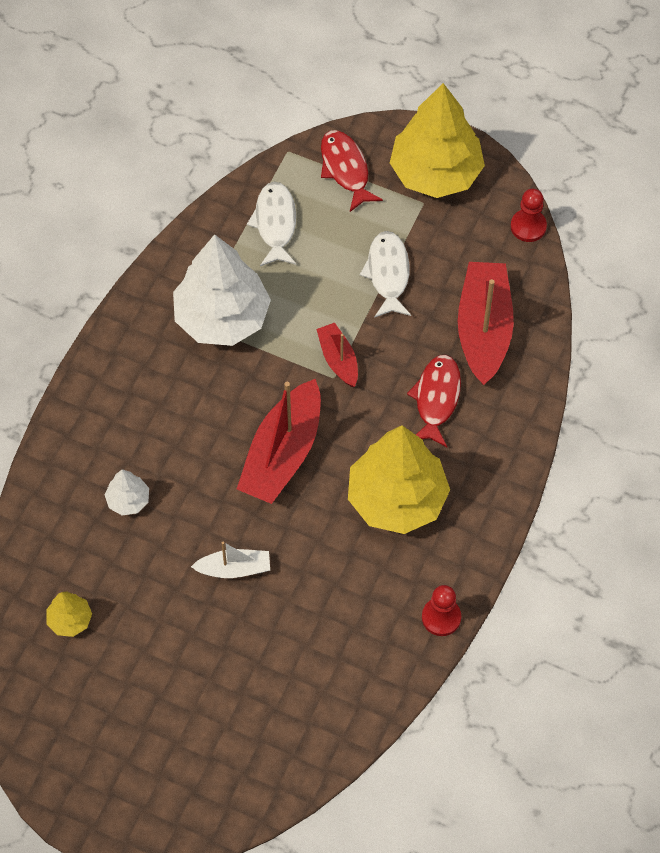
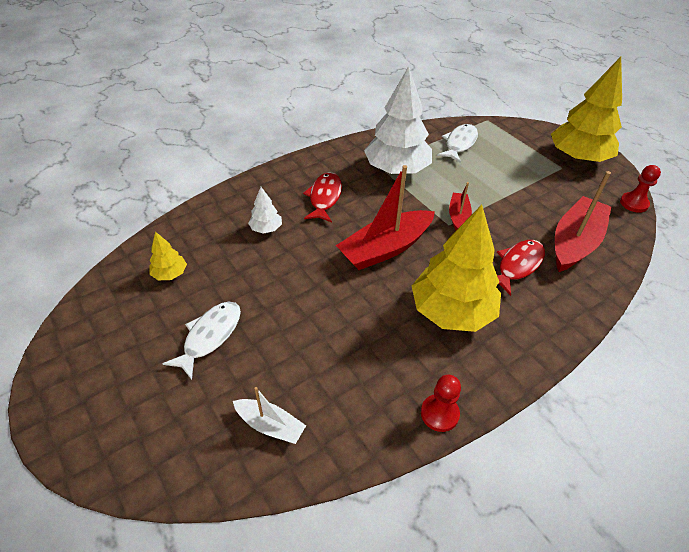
camera: 30 degrees right, 15 degrees down
(234, 569) = (301, 298): white boat -> white boat (270, 425)
(345, 169) = (519, 137): red fish -> red fish (324, 197)
(388, 274) = (519, 190): white fish -> white fish (210, 336)

